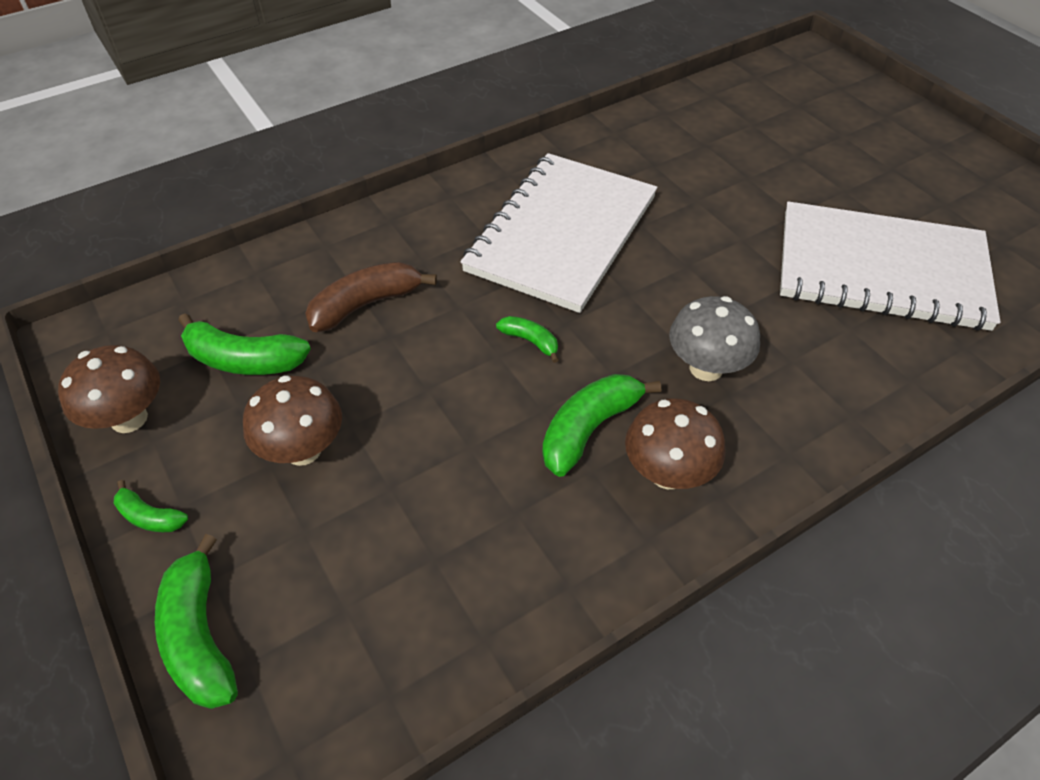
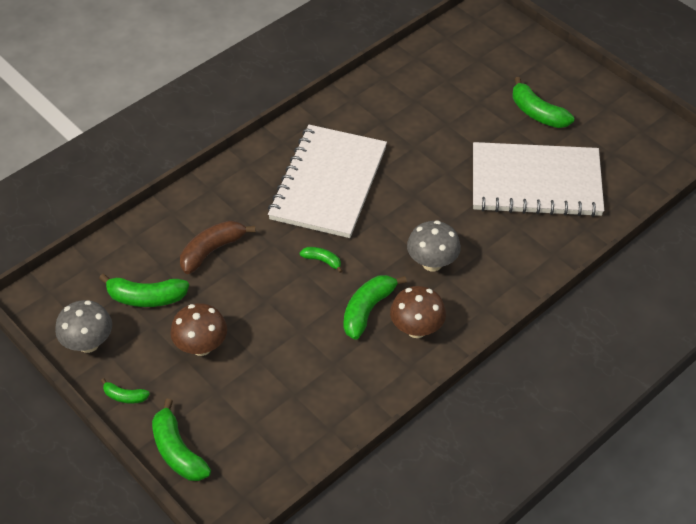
camera: 10 degrees left, 0 degrees up
(129, 418) = (88, 343): brown mushroom -> grey mushroom
(884, 178) = (537, 113): none -> green banana

